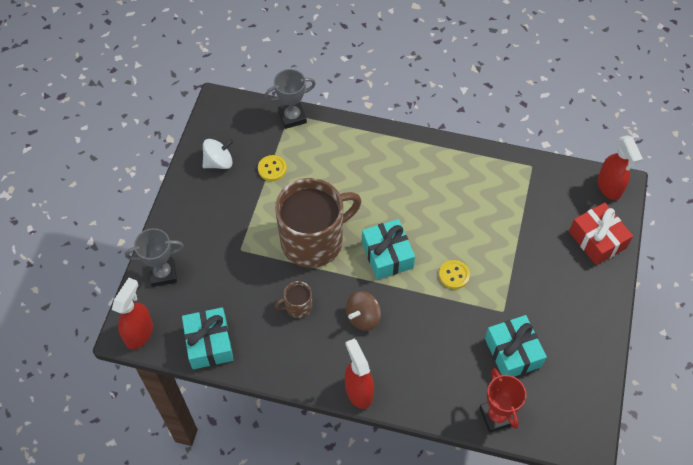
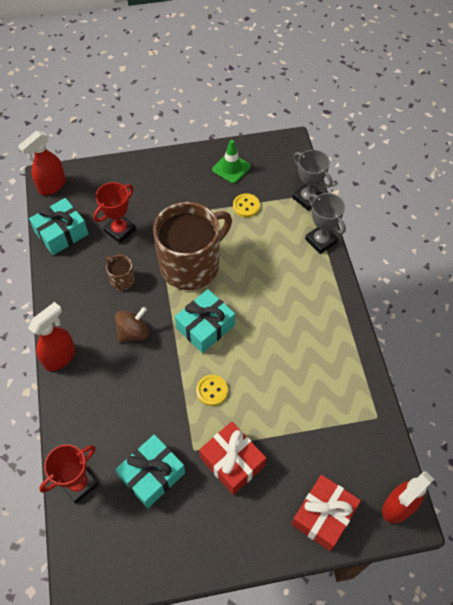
camera: 65 degrees right, 0 degrees up
(139, 333) = (52, 186): red spray bottle -> red spray bottle turned 135 degrees clockwise
(163, 274) = (109, 177): grey trophy -> grey trophy (321, 241)
(219, 162) = (231, 168): white spinning top -> green traffic cone
(238, 287) = (120, 230): none -> red trophy
(313, 240) = (191, 265): brown mug -> brown mug turned 75 degrees counterclockwise
(363, 317) = (133, 332): brown spinning top -> brown spinning top turned 120 degrees clockwise
(526, 286) = (232, 462): none -> red gift

